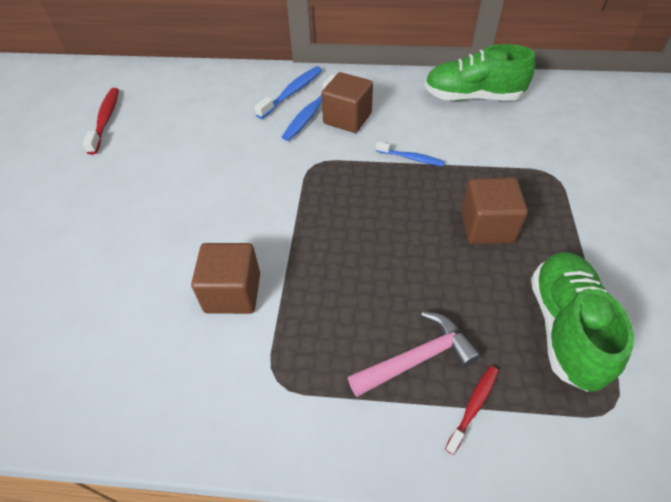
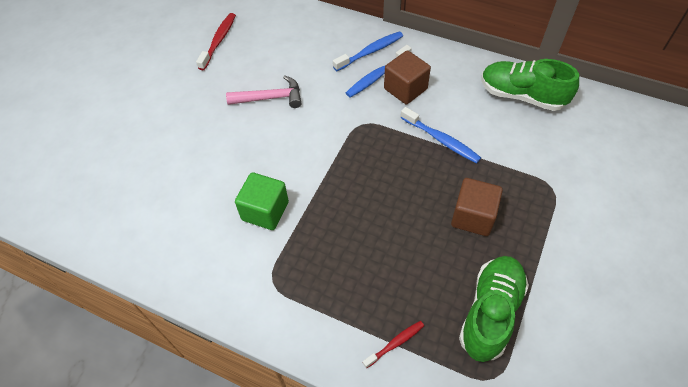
camera: 20 degrees right, 5 degrees up
(233, 293) = (265, 211): brown cube -> green cube
(411, 158) = (441, 140): blue toothbrush -> blue toothbrush, size x1.58
(417, 358) = (372, 299): pink hammer -> pink hammer (270, 98)

